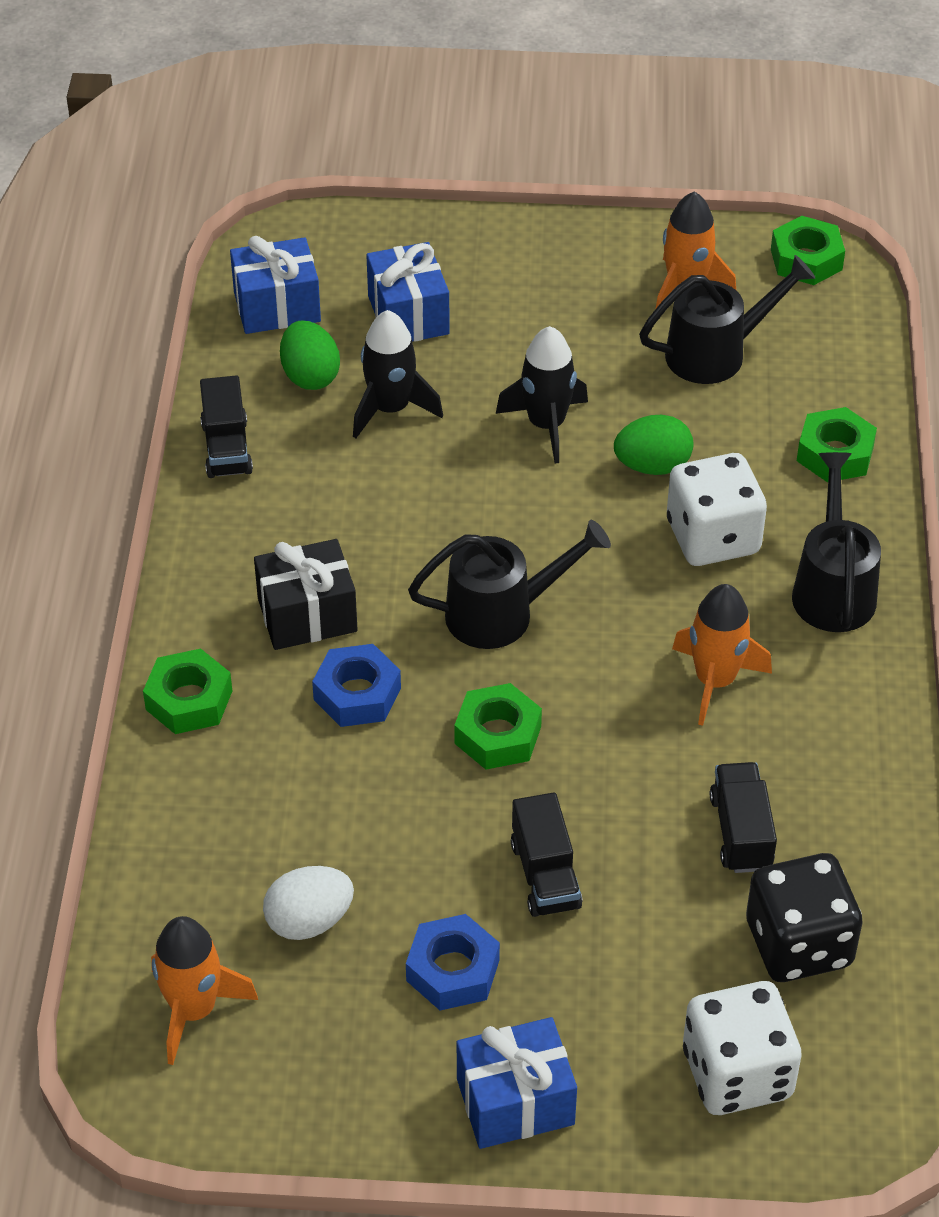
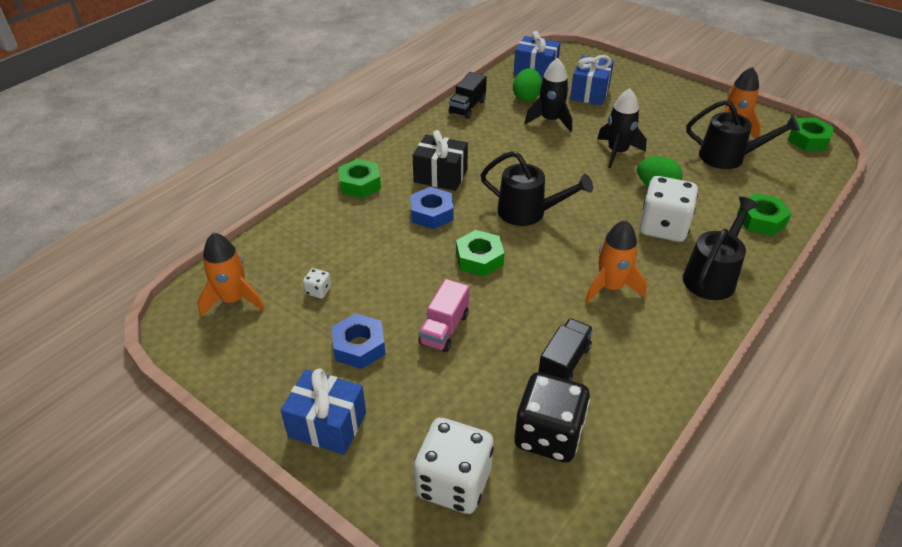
camera: 35 degrees right, 5 degrees down
(309, 921) = (318, 291): white egg -> white dice
(545, 875) = (444, 329): black truck -> pink truck

